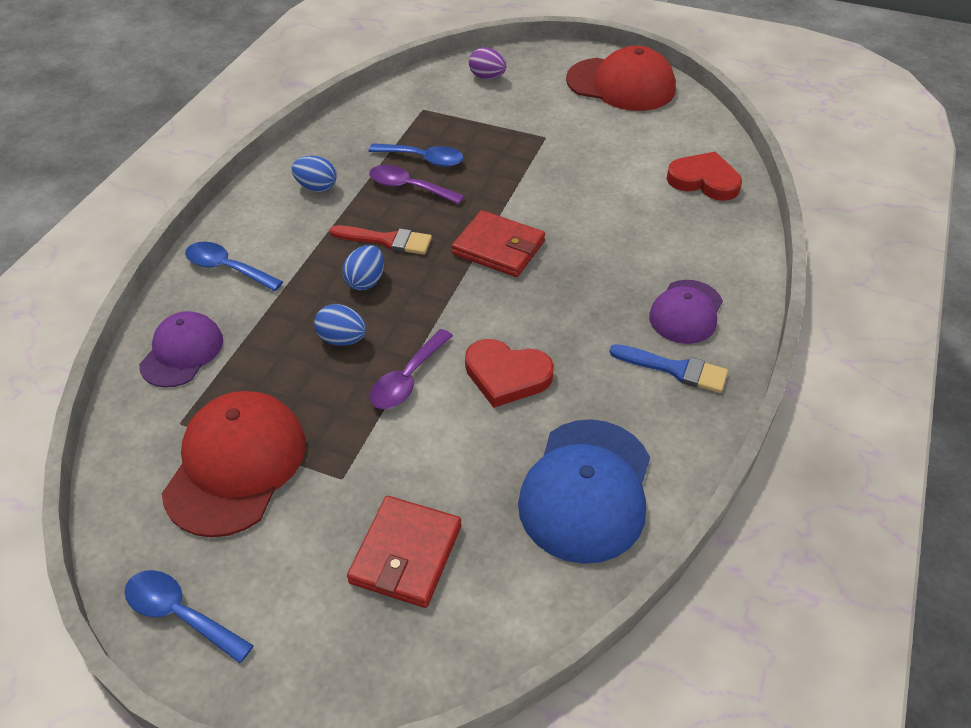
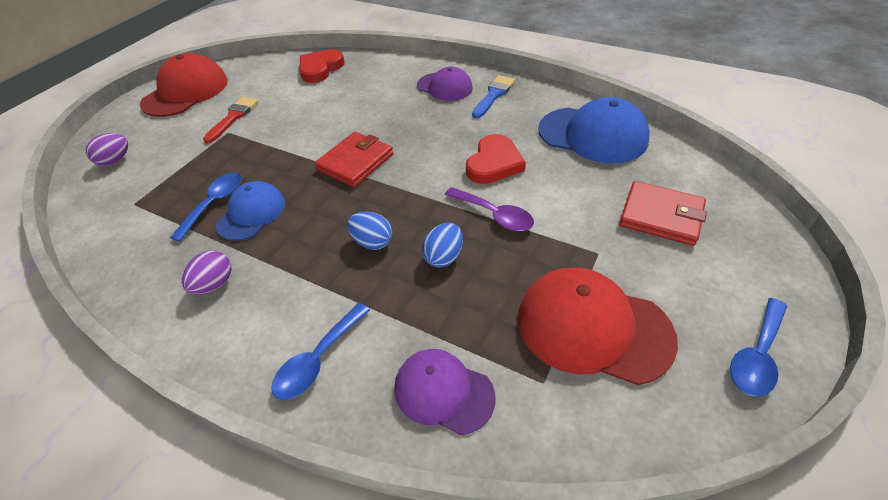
camera: 80 degrees left, 0 degrees up
(316, 187) = (214, 284): blue egg -> purple egg
(387, 240) = (321, 228): red brush -> red brush (233, 117)
(409, 187) = (252, 213): purple spoon -> blue cap

